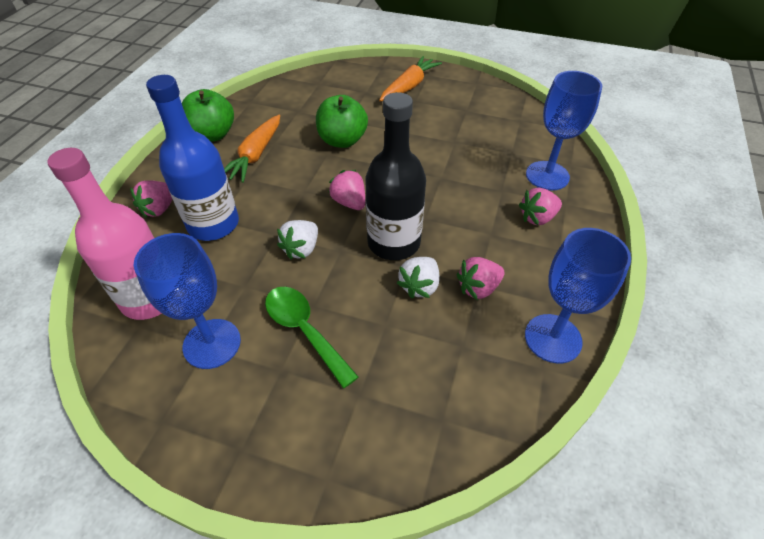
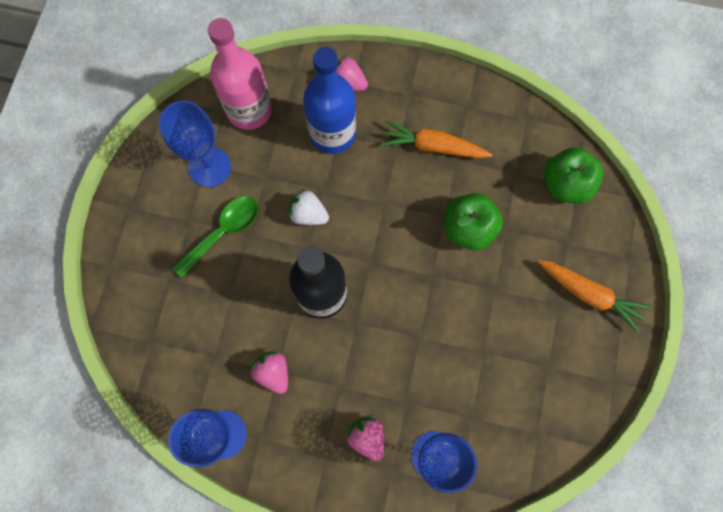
camera: 85 degrees right, 25 degrees up
(213, 135) = (460, 97): green apple -> green apple (565, 185)
(349, 202) = (372, 248): pink strawberry -> none
(419, 286) = (272, 320): white strawberry -> none

